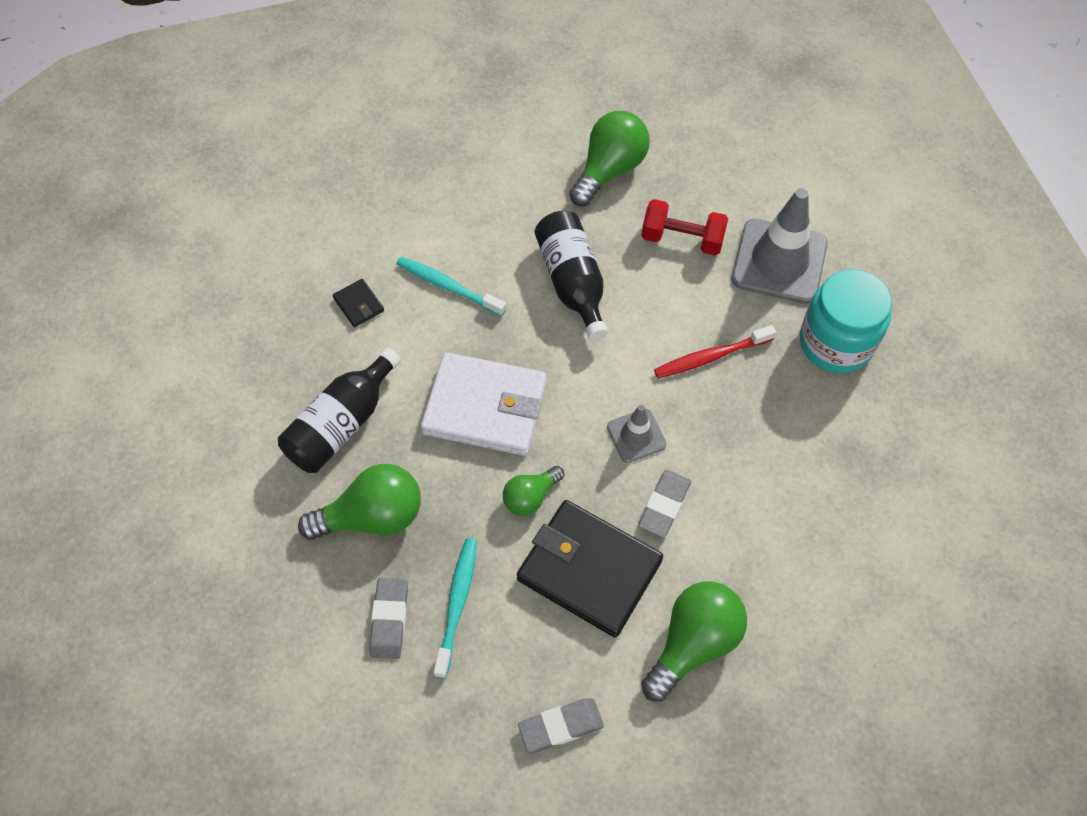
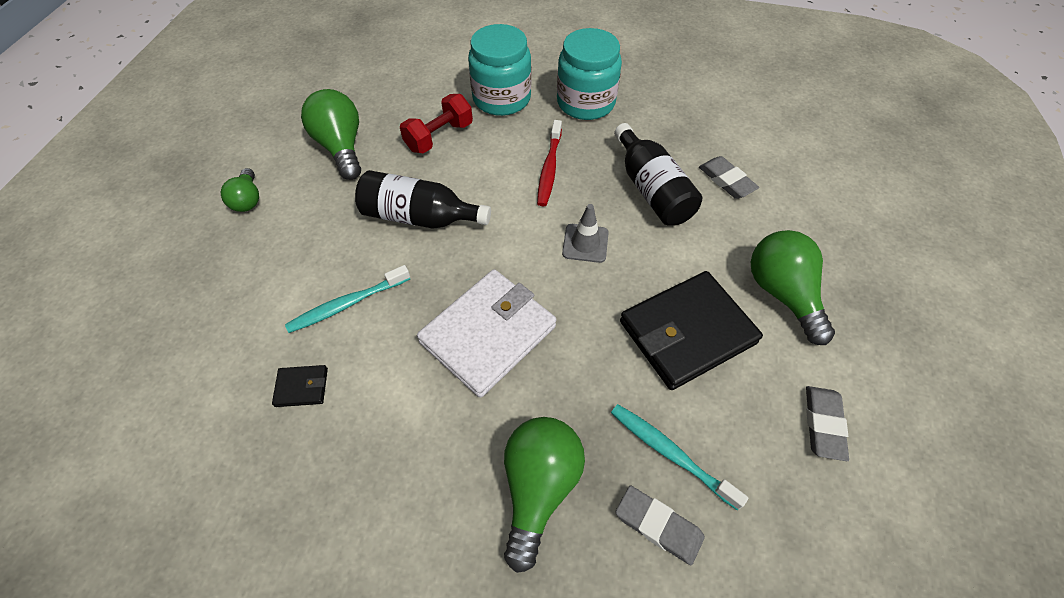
camera: 60 degrees left, 5 degrees down
(342, 424) = (419, 467): black bottle -> black bottle (651, 190)
(530, 497) = (596, 342): green light bulb -> green light bulb (248, 200)
(664, 505) = (656, 255): grey eraser -> grey eraser (726, 180)
(779, 261) = (501, 98): grey traffic cone -> turquoise jar

